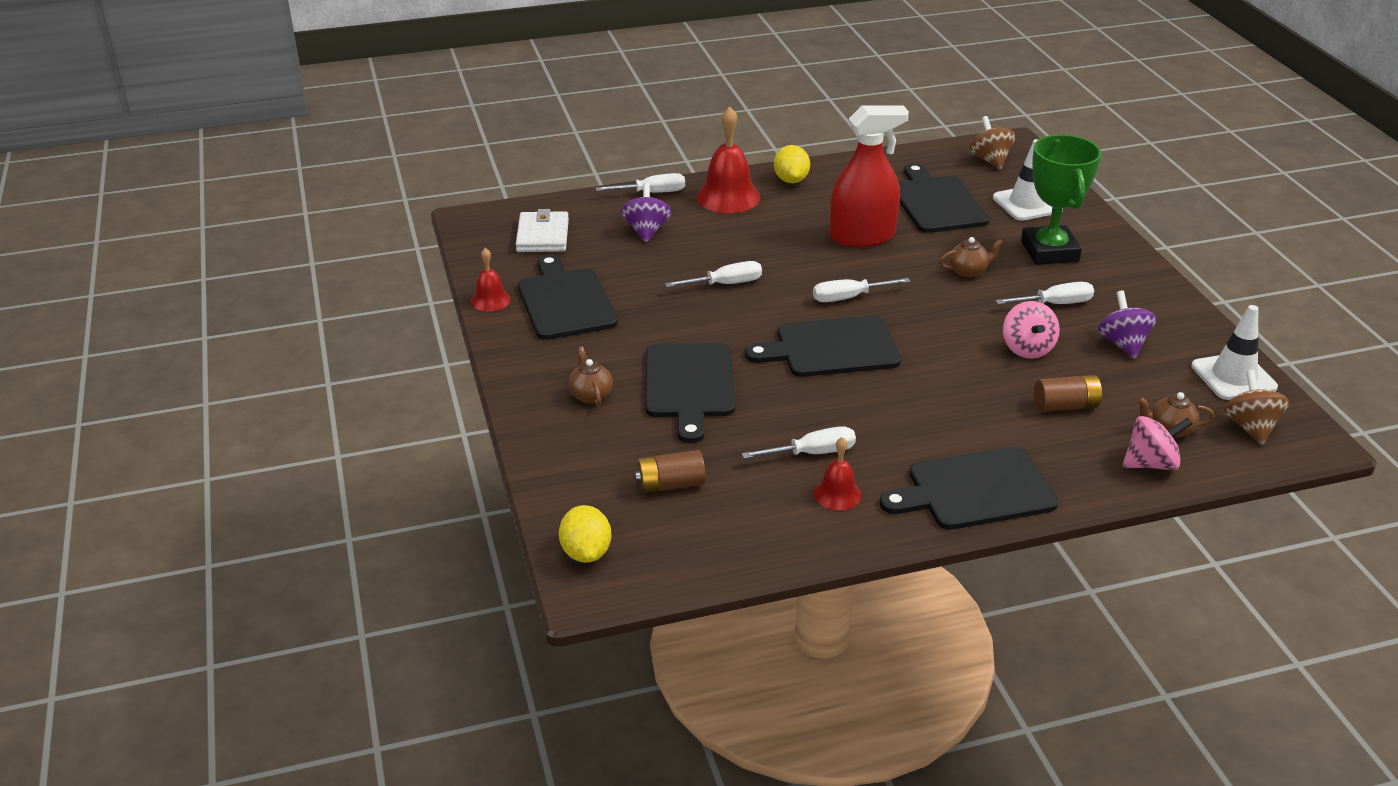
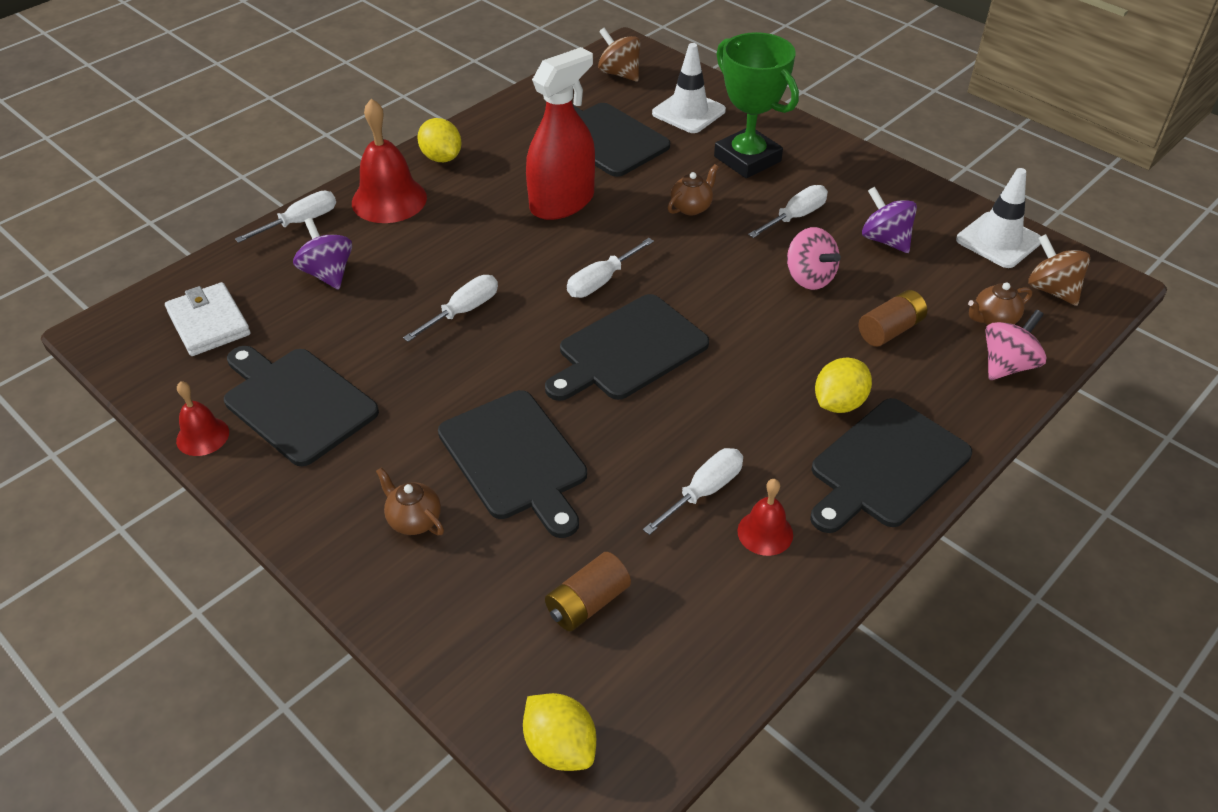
camera: 30 degrees left, 10 degrees up
(973, 437) = (839, 403): none -> yellow lemon

